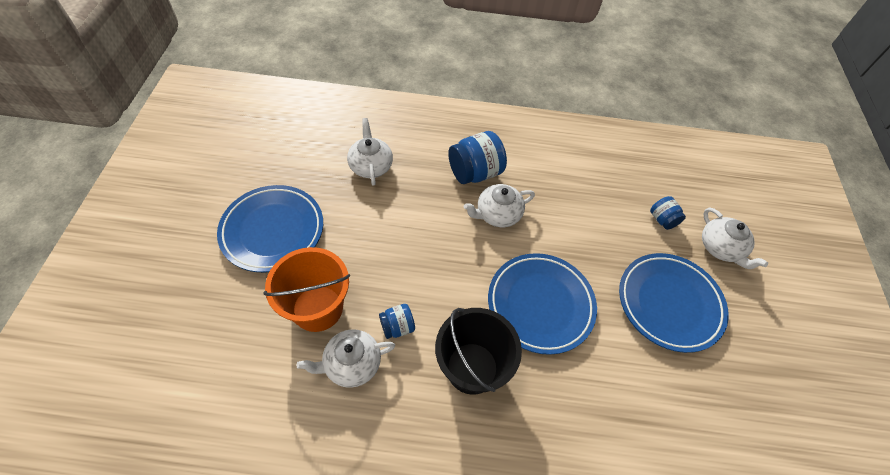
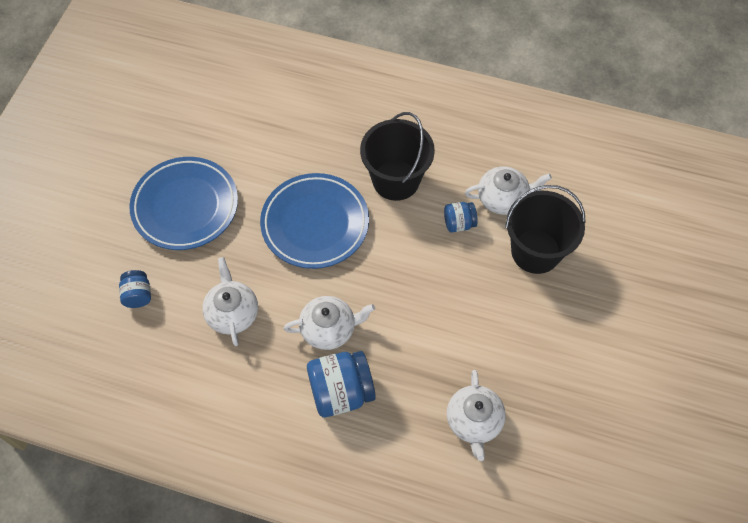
camera: 165 degrees left, 5 degrees up
(273, 231) = (589, 343): blue plate -> none
(317, 308) = (535, 251): orange bucket -> black bucket
(720, 248) = (93, 253): white teapot -> white teapot (232, 313)

